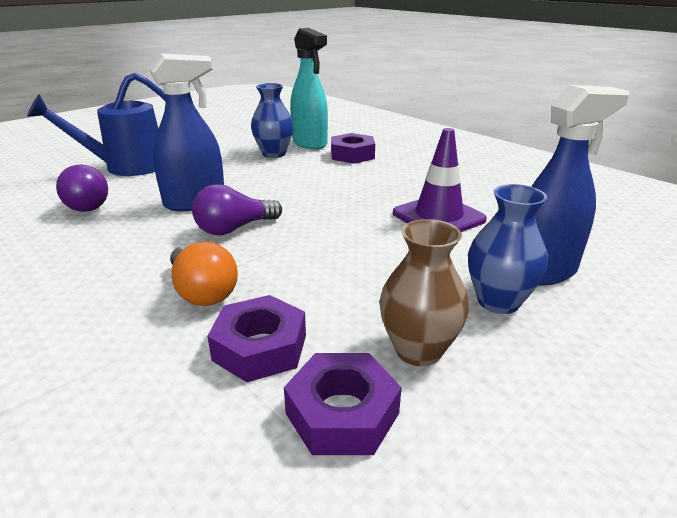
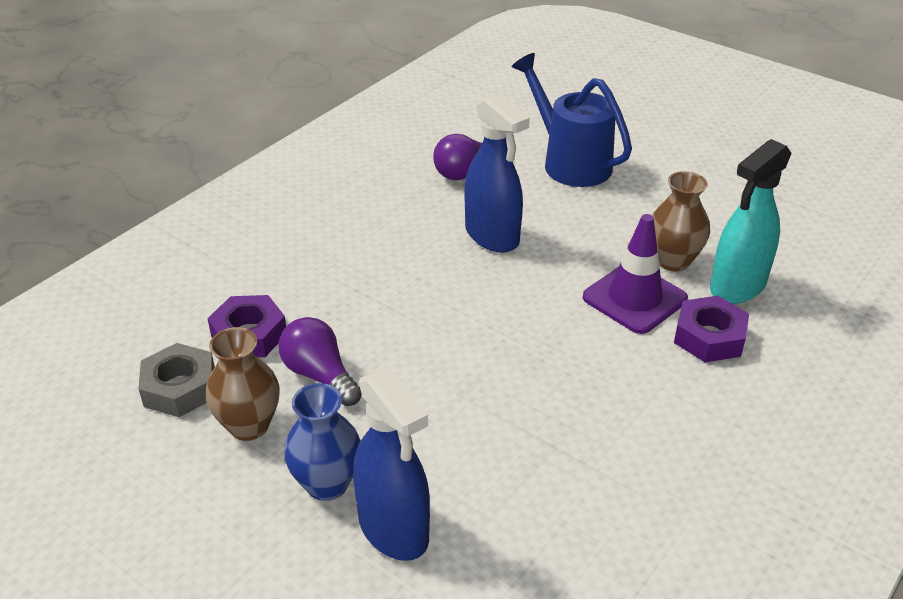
camera: 80 degrees right, 10 degrees up
(203, 291) = (321, 286): orange light bulb -> none
(234, 229) = (439, 277): purple light bulb -> purple light bulb (319, 375)
(274, 154) = (673, 261): blue vase -> brown vase
(342, 413) = (180, 388): purple nut -> grey nut
(438, 217) = (516, 437): purple traffic cone -> purple traffic cone (634, 298)

